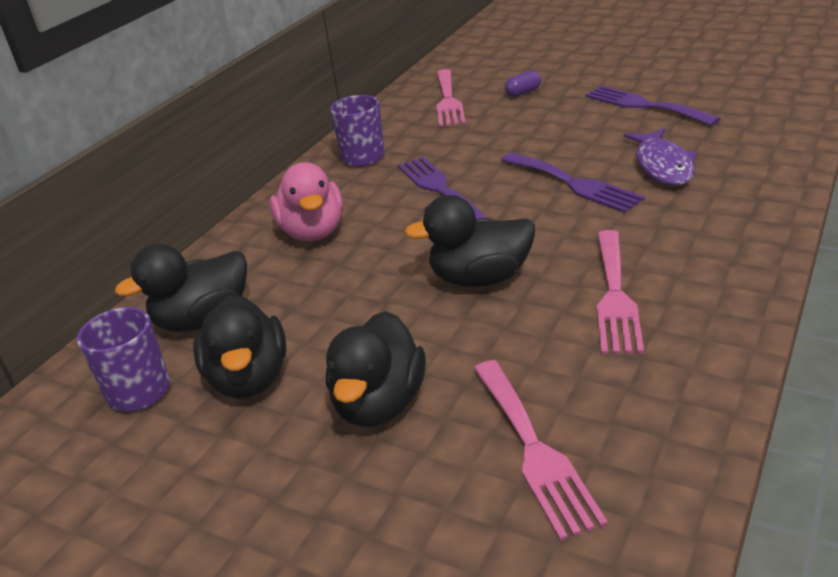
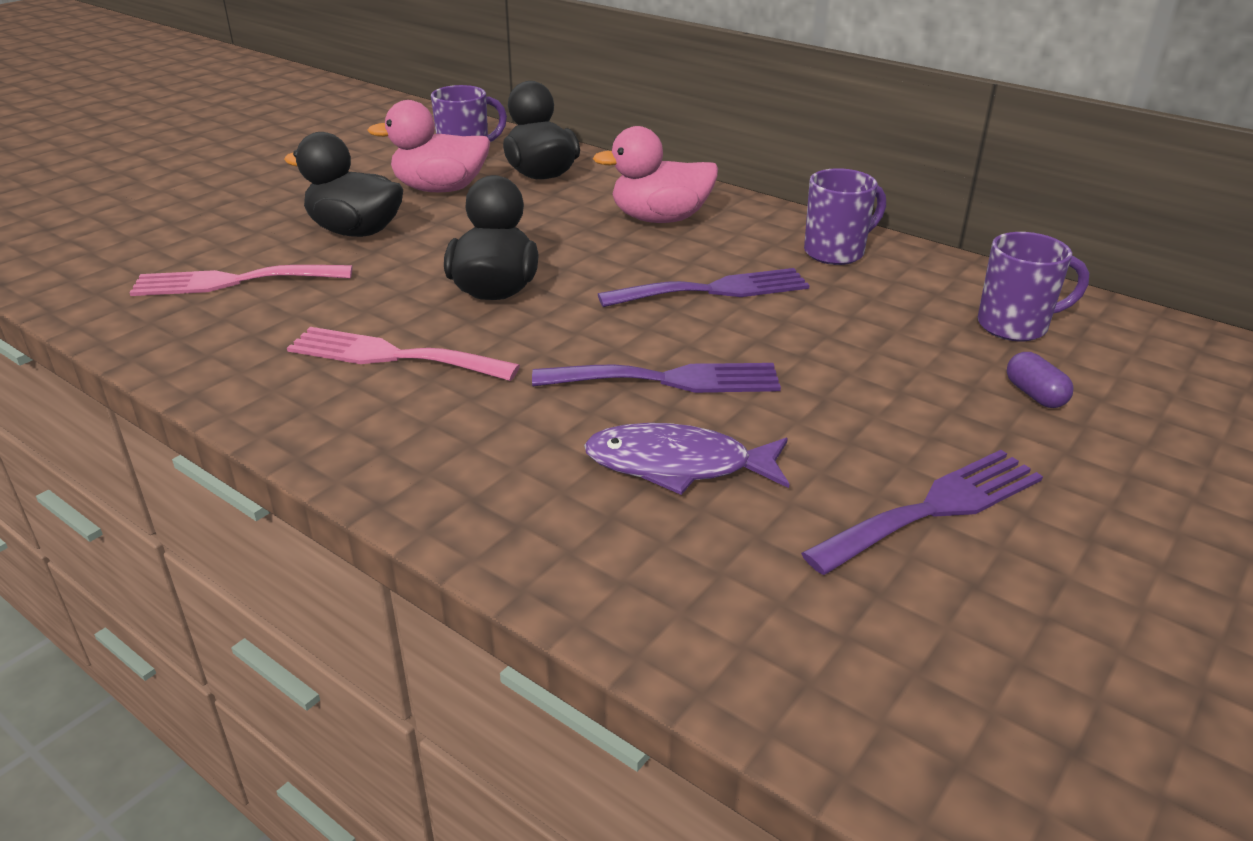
camera: 95 degrees right, 0 degrees up
(249, 379) = (440, 189): black duck -> pink duck
(448, 101) = (1015, 326): pink fork -> purple mug
(573, 184) = (668, 380): purple fork -> purple fork turned 150 degrees counterclockwise

